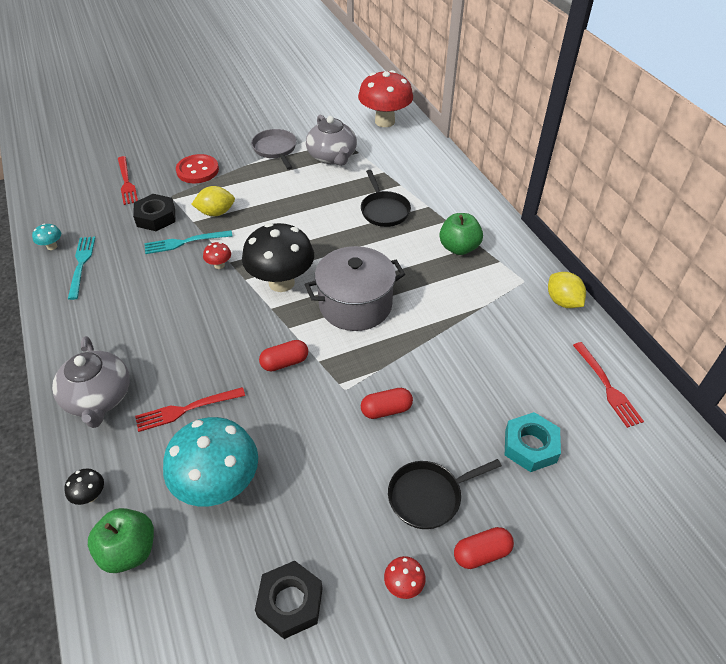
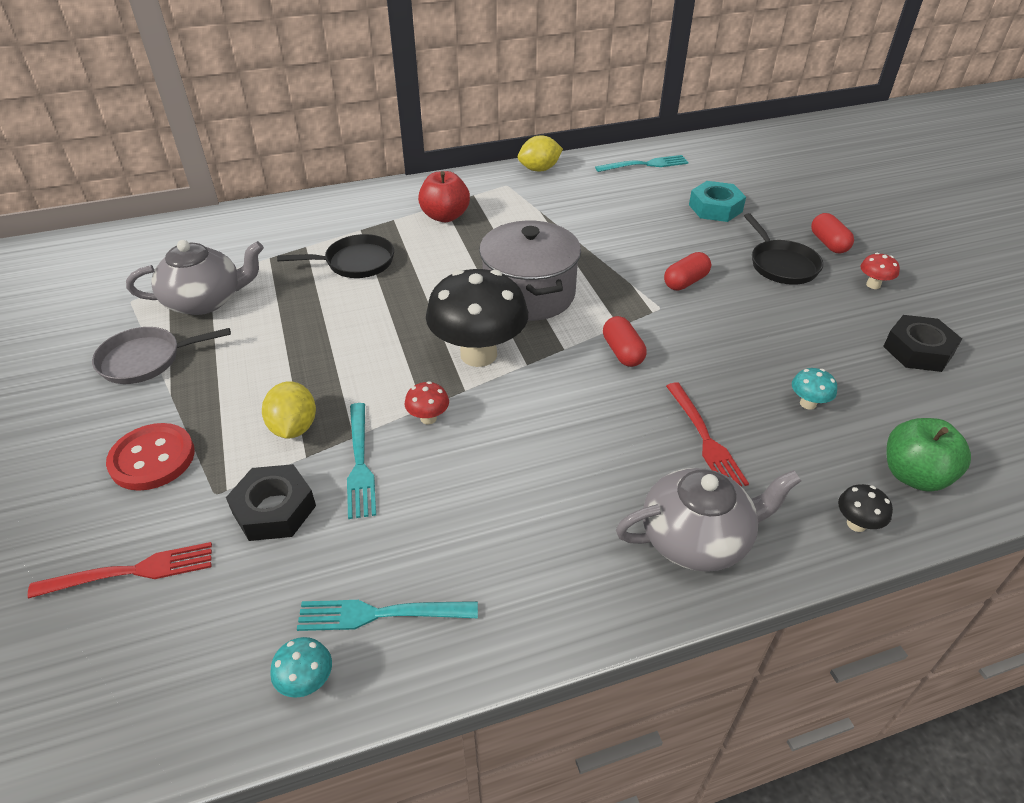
camera: 85 degrees left, 5 degrees down
(219, 485) = (808, 403): turquoise mushroom -> turquoise mushroom, size x0.41
(385, 121) = (143, 248): red mushroom -> none
(386, 410) = (685, 282): red capsule -> red capsule turned 60 degrees clockwise
(459, 248) = (445, 216): green apple -> red apple
(607, 387) = (645, 164): red fork -> turquoise fork

